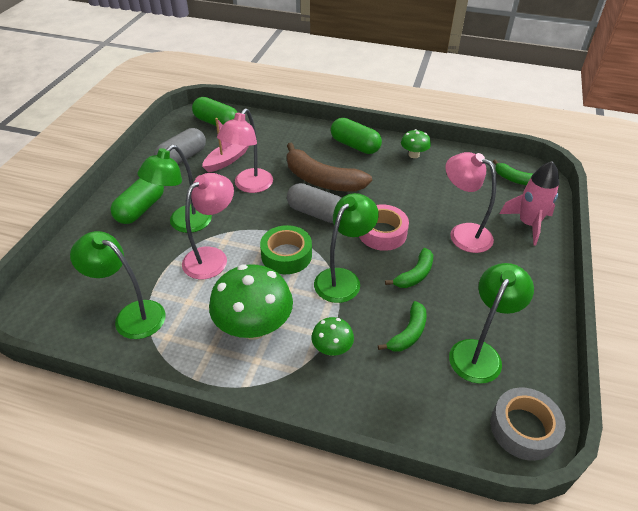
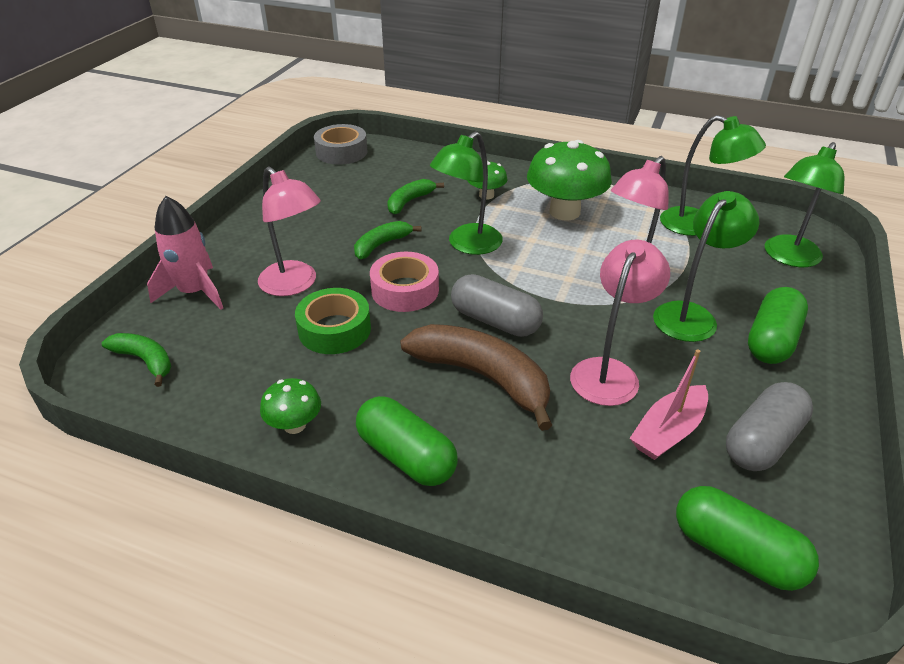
camera: 175 degrees left, 5 degrees down
(286, 255) = (536, 270): green tape -> green tape (334, 329)
(479, 352) = (348, 188): green lamp -> green lamp (788, 258)

